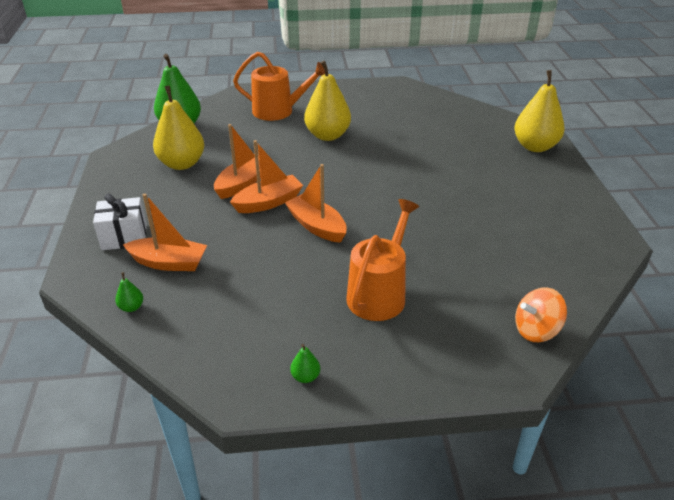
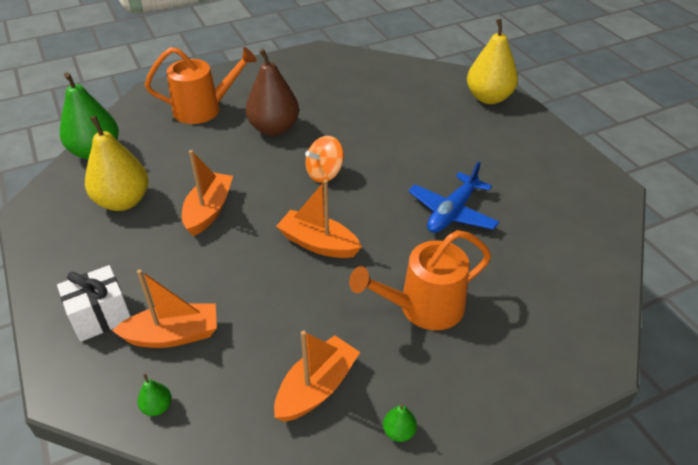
camera: 20 degrees left, 5 degrees up
(268, 202) = (250, 227): orange boat -> orange boat (317, 388)
(327, 135) = (274, 129): yellow pear -> brown pear
(379, 293) = (424, 307): orange watering can -> orange watering can turned 120 degrees counterclockwise
(447, 228) = (452, 212): none -> blue plane
(536, 330) = (591, 305): orange spinning top -> orange spinning top (325, 174)

